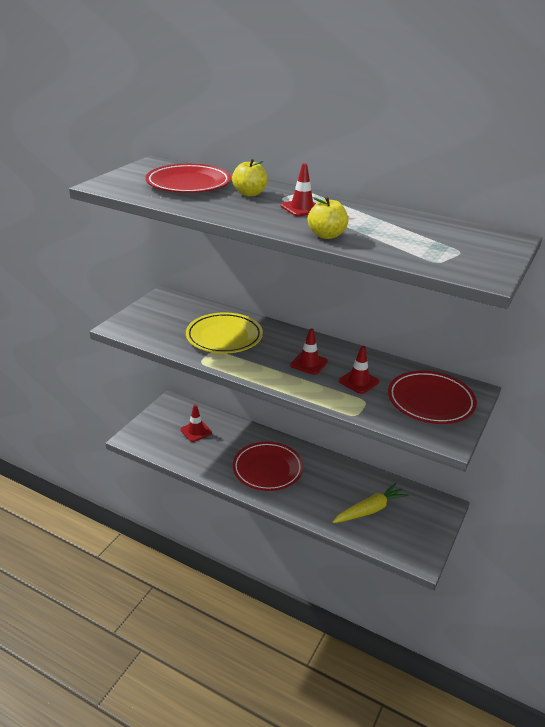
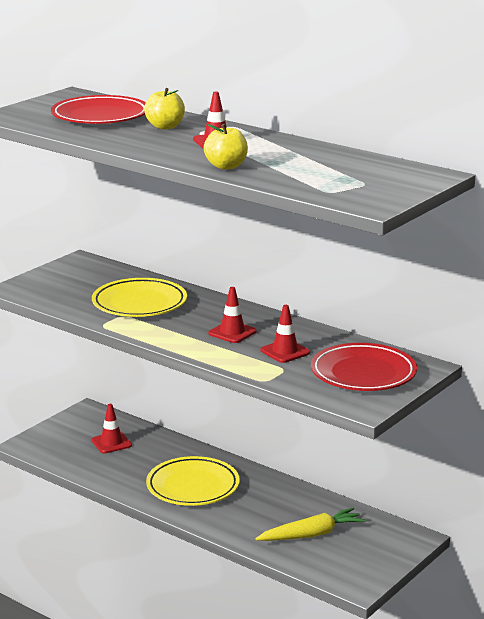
camera: 10 degrees right, 10 degrees down
(267, 469) = (193, 486): red plate -> yellow plate

